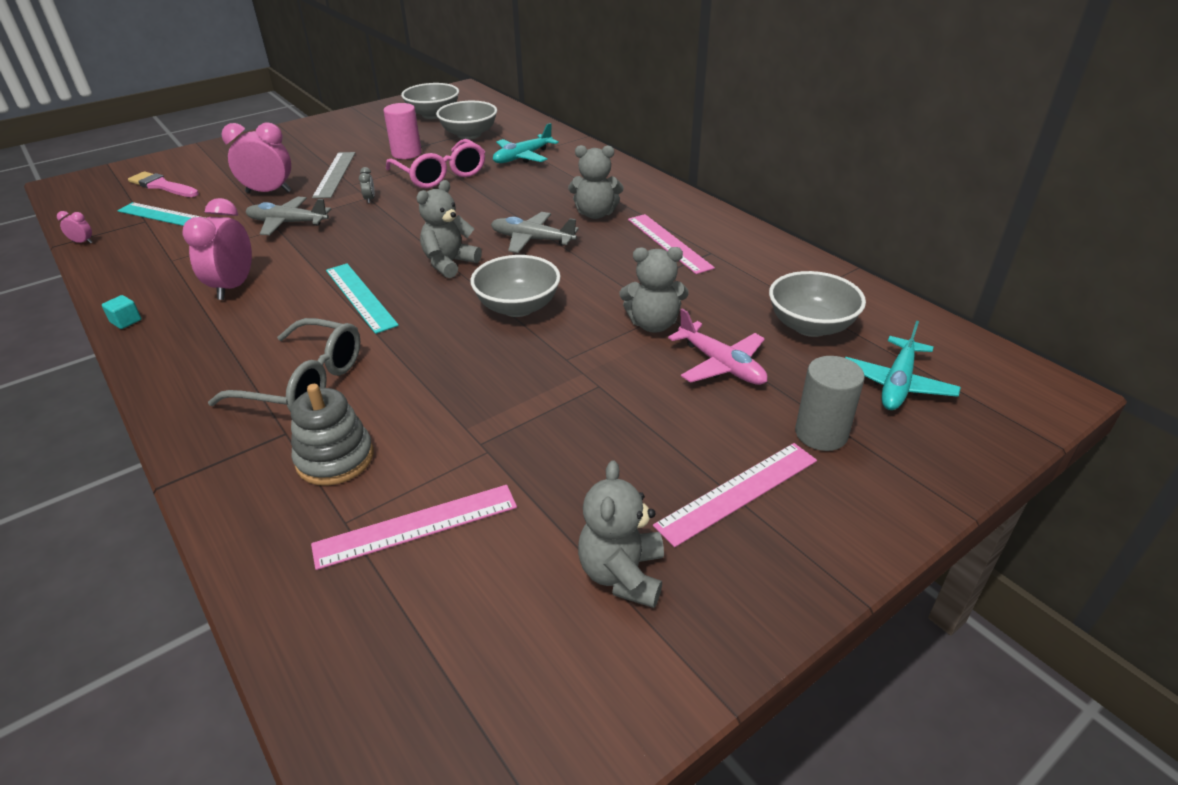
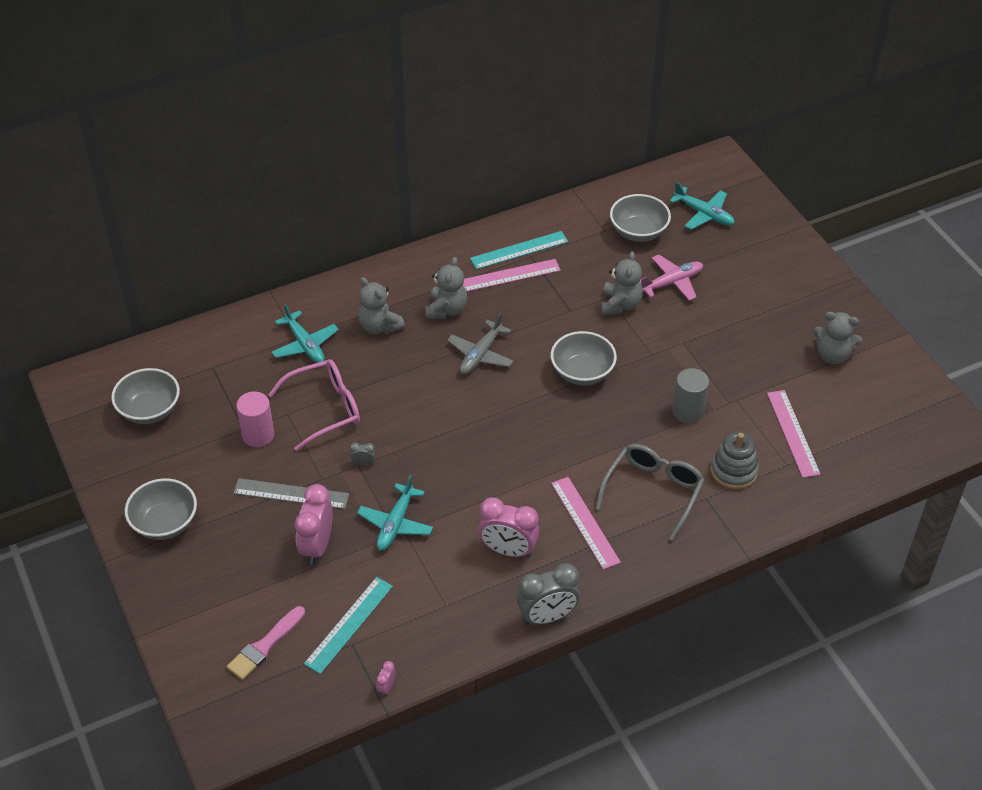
camera: 80 degrees left, 10 degrees up
(126, 321) = (547, 616): turquoise cube -> grey clock
(287, 223) = (395, 524): grey plane -> turquoise plane
(360, 297) = (545, 465): turquoise ruler -> turquoise ruler (519, 250)
(449, 263) = (506, 409): grey teddy bear -> grey teddy bear (379, 326)
(469, 135) = (226, 382): grey bowl -> grey bowl (165, 523)
(738, 492) = (782, 301): pink ruler -> pink ruler (585, 522)
(821, 434) = (742, 258): grey cylinder -> grey cylinder (688, 412)

